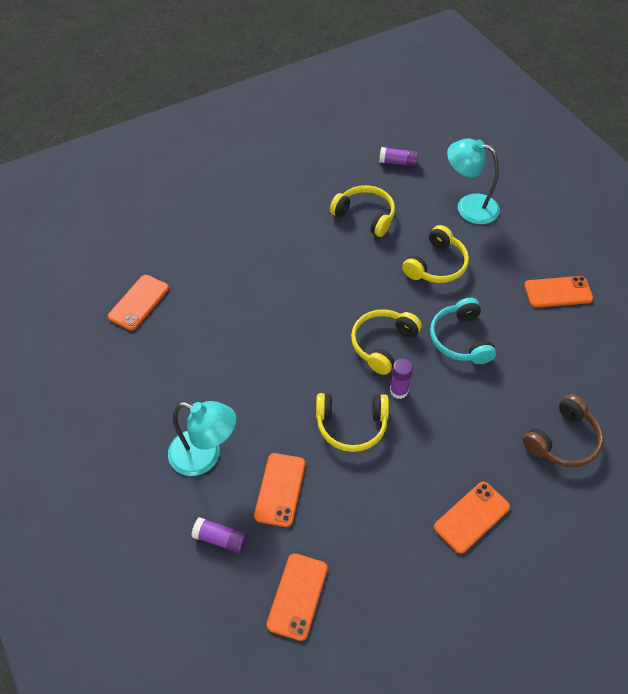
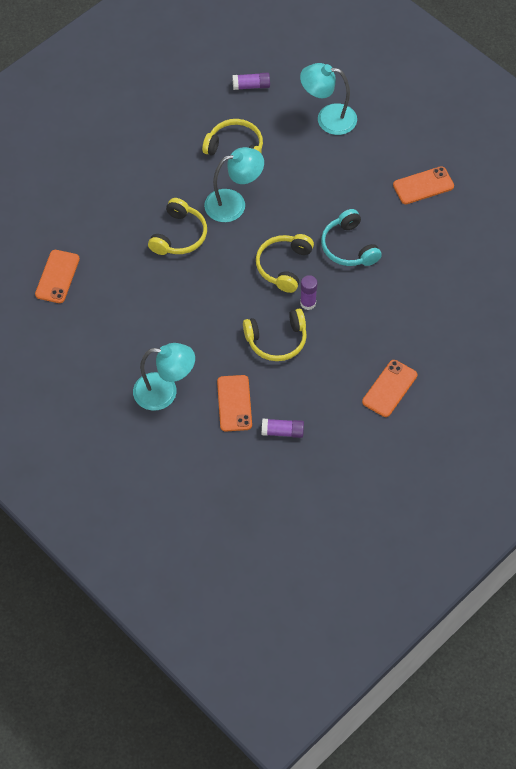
camera: 15 degrees left, 5 degrees up
(221, 539) = (200, 450): purple glue stick -> purple glue stick (282, 432)
(297, 596) = (272, 476): orange phone -> none
(347, 268) = (234, 203): none -> turquoise lamp
(436, 265) = (312, 183): yellow headphones -> yellow headphones (179, 235)
(563, 440) = (449, 313): brown headphones -> none

